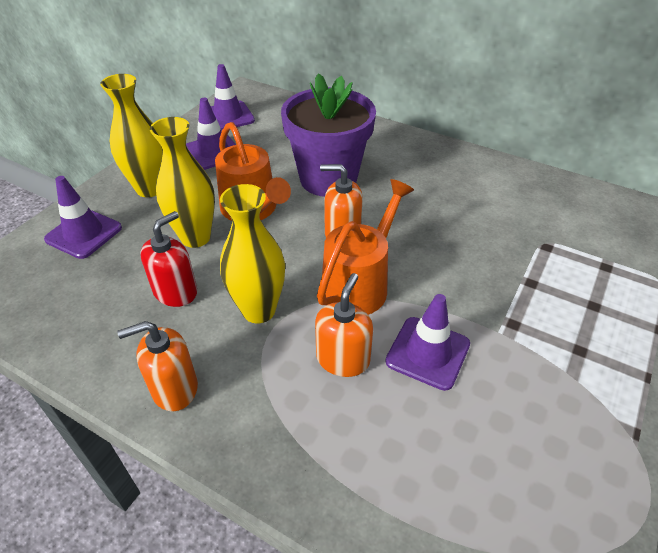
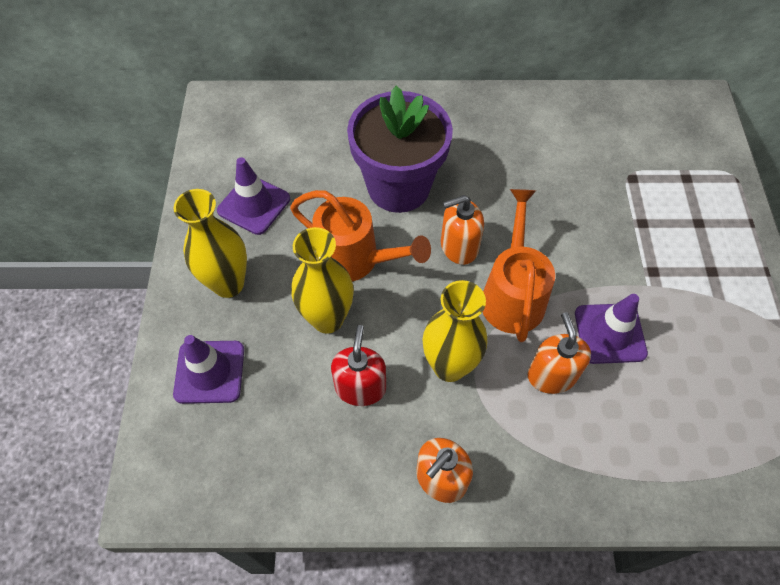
camera: 30 degrees left, 15 degrees up
(228, 116) = (229, 147): purple traffic cone -> none

